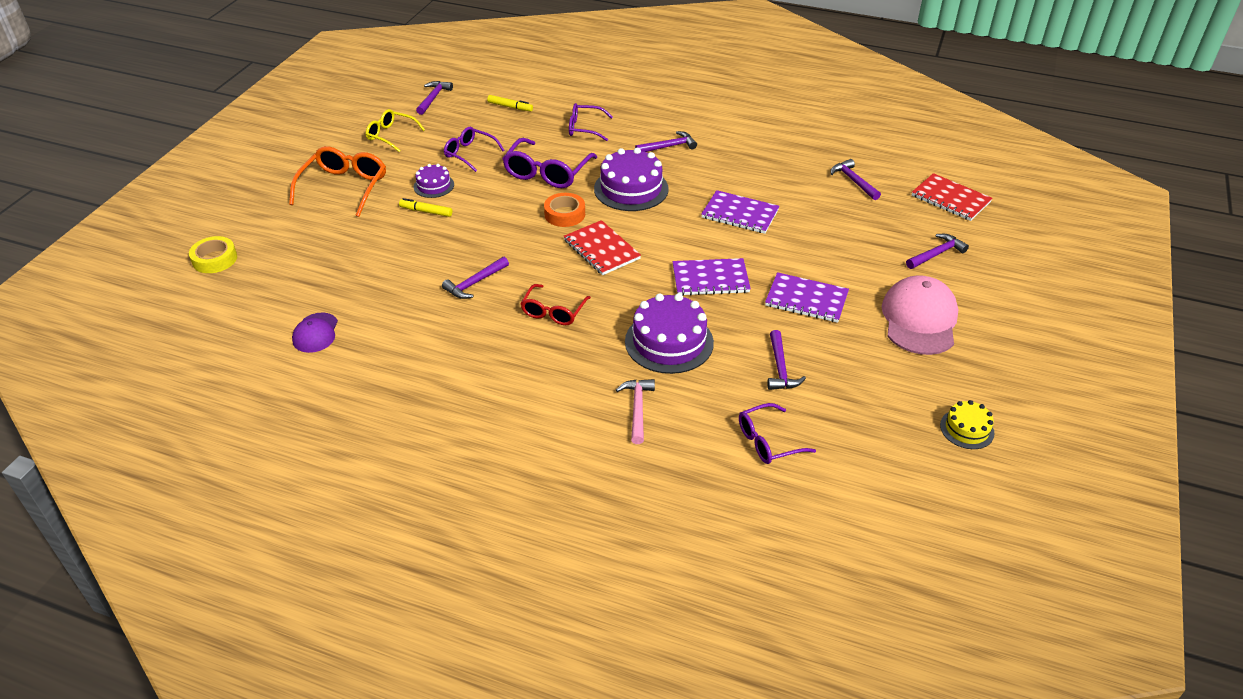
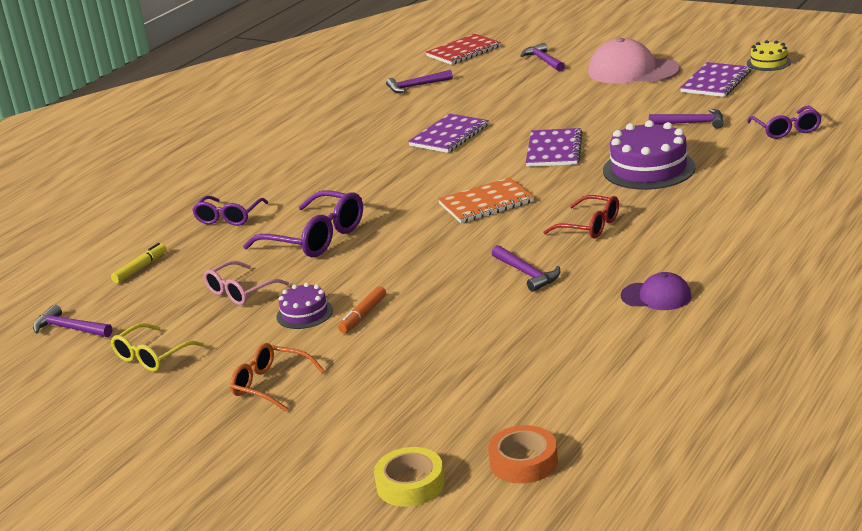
camera: 75 degrees left, 15 degrees down
(315, 333) = (602, 375): purple cap -> purple cap (656, 296)
(344, 187) = (270, 385): orange glasses -> orange glasses, size x0.64
(426, 211) = (363, 315): yellow marker -> orange marker
(469, 153) = (240, 292): purple glasses -> pink glasses
(564, 214) = (410, 225): orange tape -> orange tape (523, 462)
(601, 249) = (486, 203): red notebook -> orange notebook
(631, 189) = (376, 189): purple cake -> none
(637, 409) = (745, 182): pink hammer -> none
(668, 147) = (301, 169): purple hammer -> none
(806, 299) = (596, 111): purple notebook -> purple notebook (715, 82)

